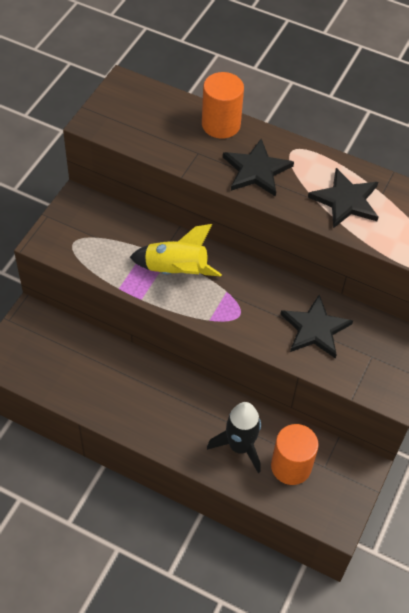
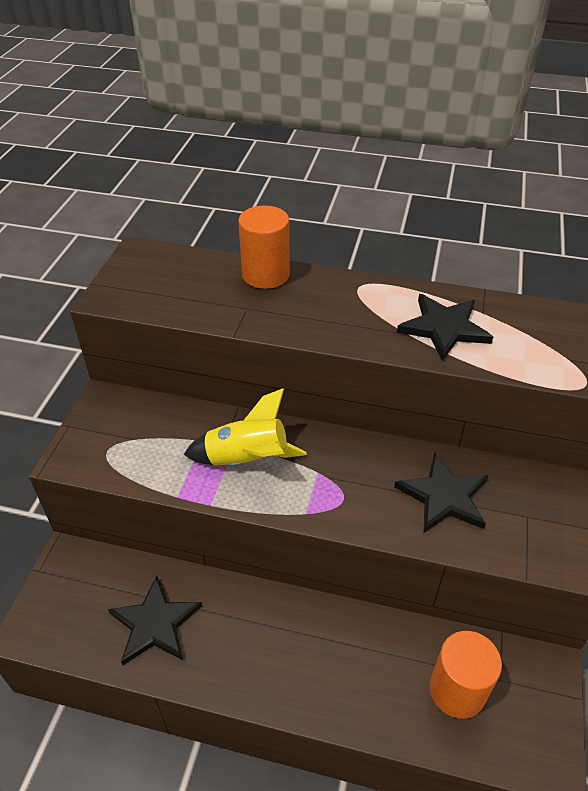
camera: 10 degrees left, 10 degrees down
(240, 446) = (381, 677): black rocket -> none
(256, 170) = (324, 314): black star -> black star (155, 623)

